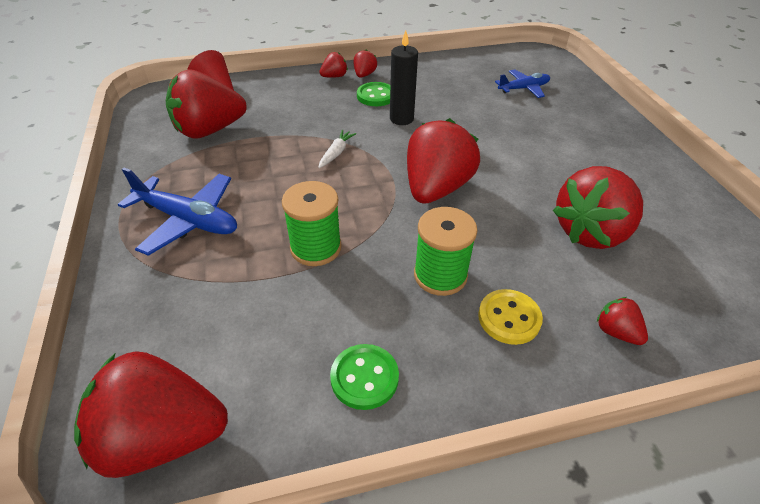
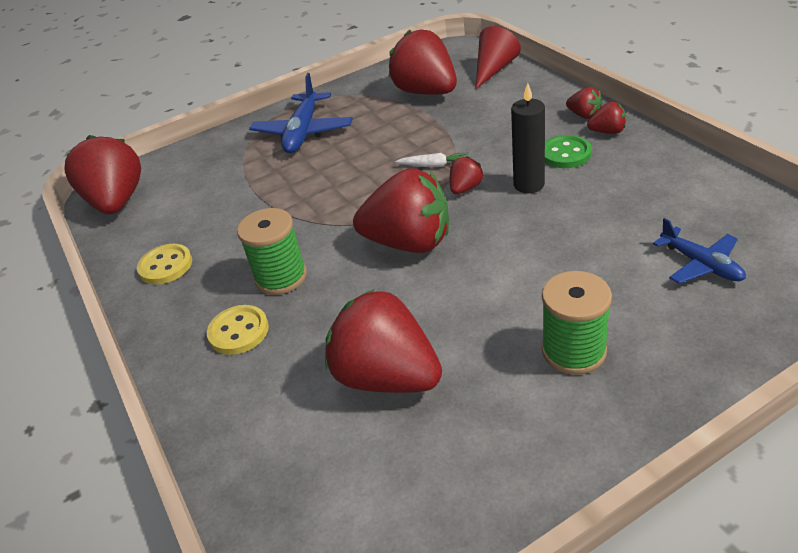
camera: 80 degrees right, 5 degrees down
(316, 248) = (293, 200): green spool -> green spool (573, 351)
(364, 377) = (166, 266): green button -> yellow button
(616, 332) = (236, 412): red strawberry -> red strawberry (465, 188)

